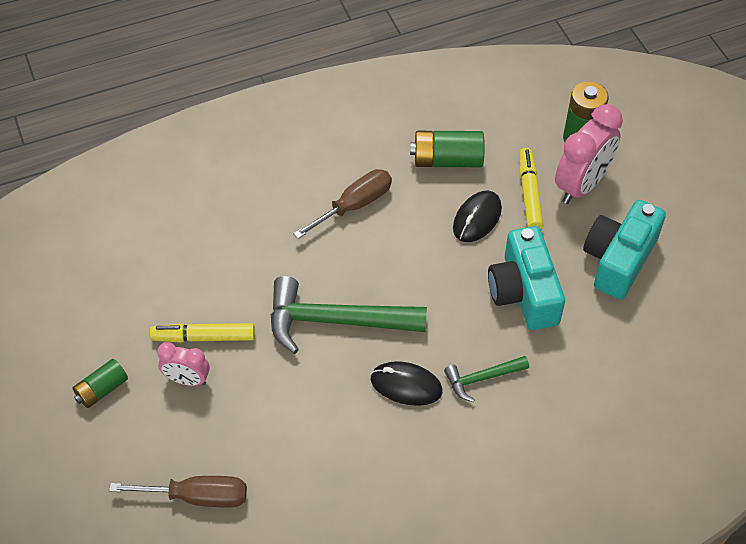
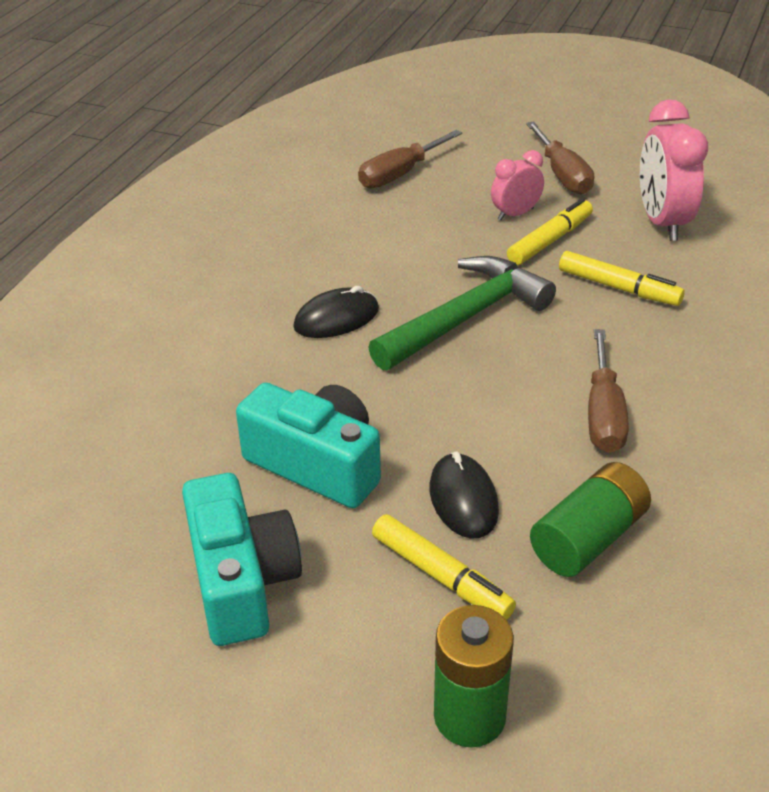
camera: 135 degrees right, 15 degrees down
(102, 390) = (562, 175): green battery -> brown screwdriver
(226, 268) = (618, 288): none -> yellow marker
(482, 378) = (271, 367): green hammer -> none
(581, 185) = (389, 643): pink clock -> pink clock (662, 222)

